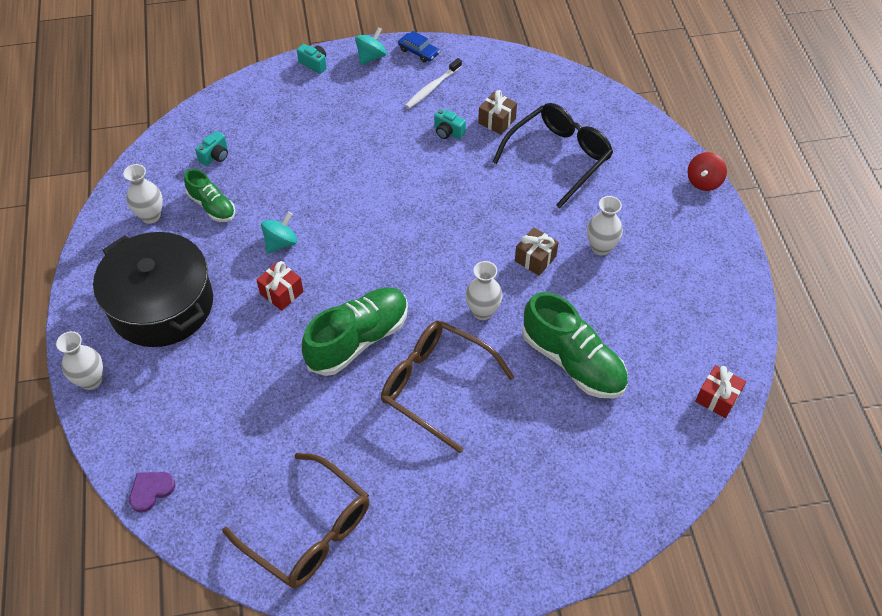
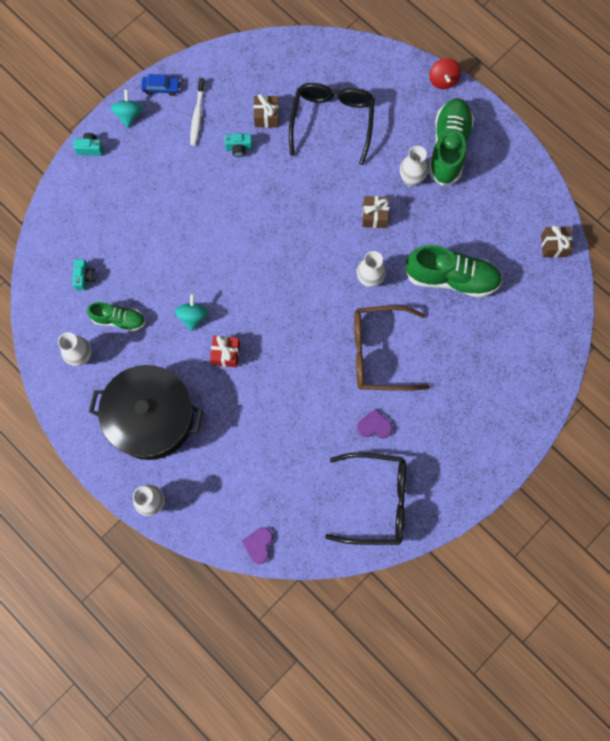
camera: 35 degrees left, 20 degrees up
(309, 531) = (376, 501): brown glasses -> black glasses
(358, 339) = (304, 354): green shoe -> green shoe (448, 147)
(371, 453) = (374, 426): none -> purple heart
(717, 398) = (554, 245): red gift -> brown gift

